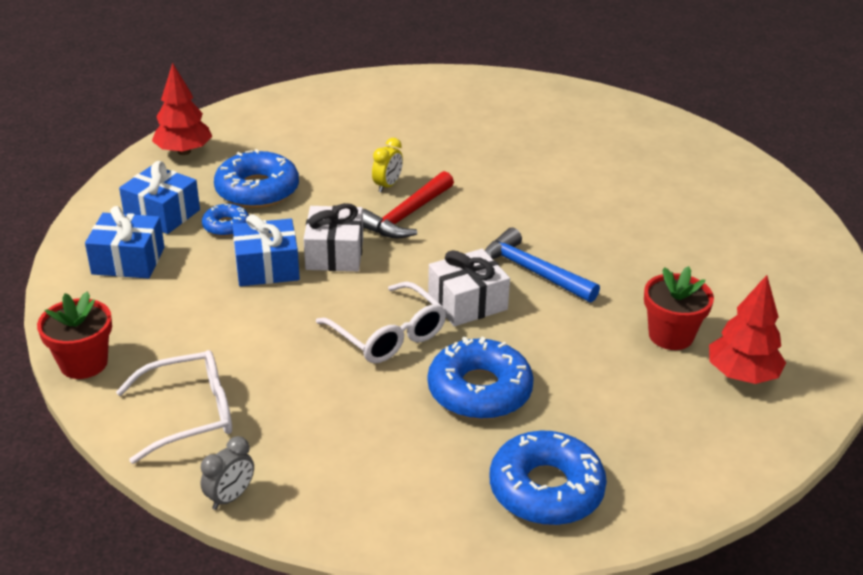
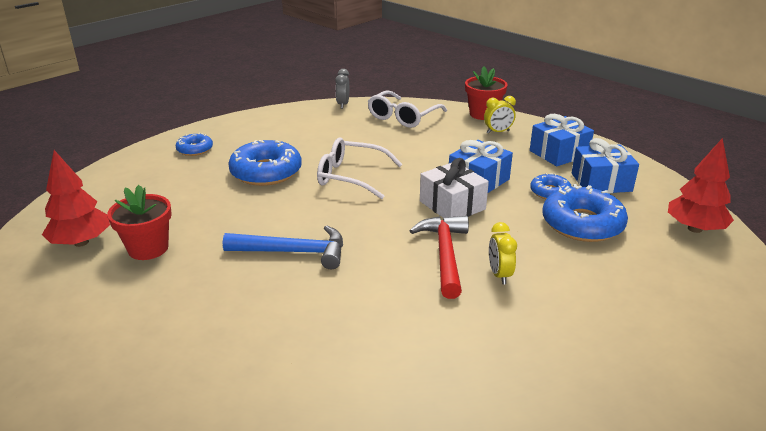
camera: 145 degrees right, 5 degrees down
(127, 322) = (498, 132): none -> yellow clock
(467, 303) = (321, 212): white gift -> none
(546, 489) = (195, 149): blue donut -> blue donut, size x0.54

